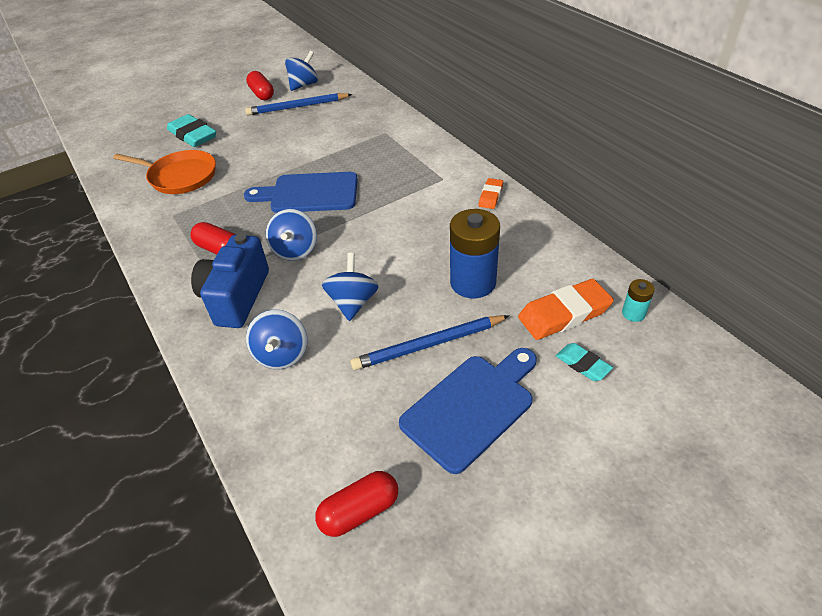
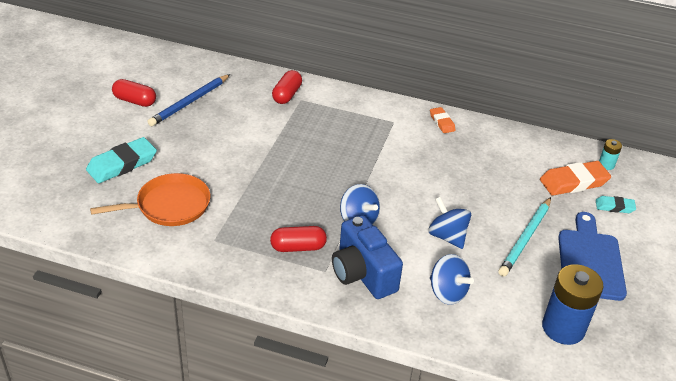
camera: 45 degrees left, 5 degrees down
(193, 135) = (122, 164): turquoise eraser -> turquoise eraser turned 45 degrees counterclockwise
(304, 85) = (165, 79): blue spinning top -> none
(309, 193) = (308, 173): blue cutting board -> none
(359, 511) = (603, 347): red capsule -> red capsule (287, 95)
(429, 344) = (525, 238): blue pencil -> turquoise pencil
(473, 282) = (502, 187): blue battery -> blue battery (563, 328)
(564, 314) = (573, 182): orange eraser -> orange eraser turned 45 degrees clockwise

